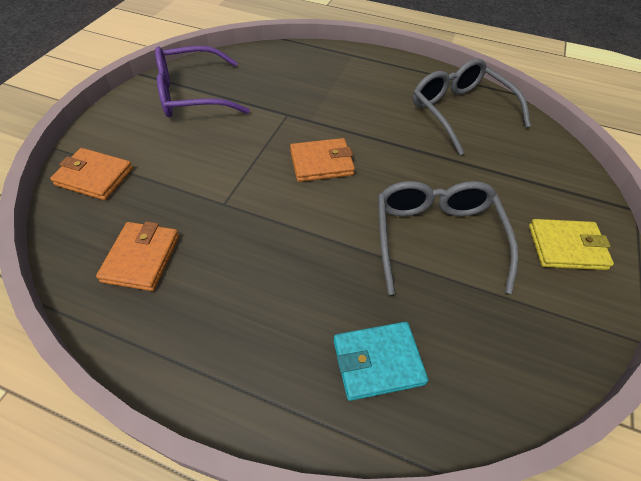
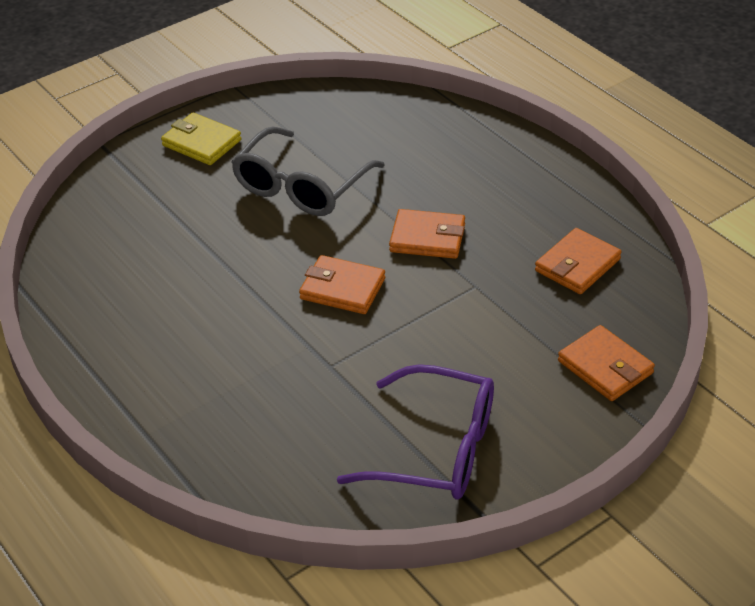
camera: 145 degrees left, 10 degrees down
(290, 231) = (427, 238): none -> orange wallet
(378, 362) = (427, 138): turquoise wallet -> none
(459, 111) = (119, 287): grey glasses -> none

